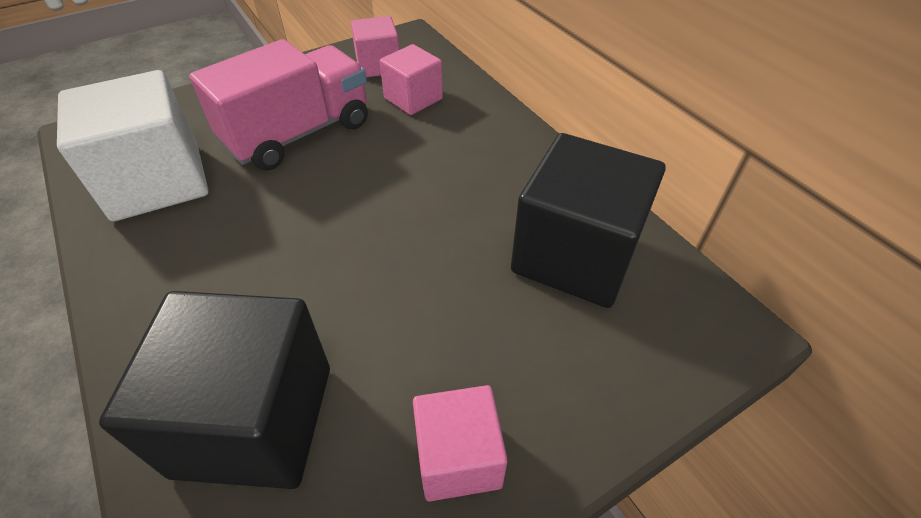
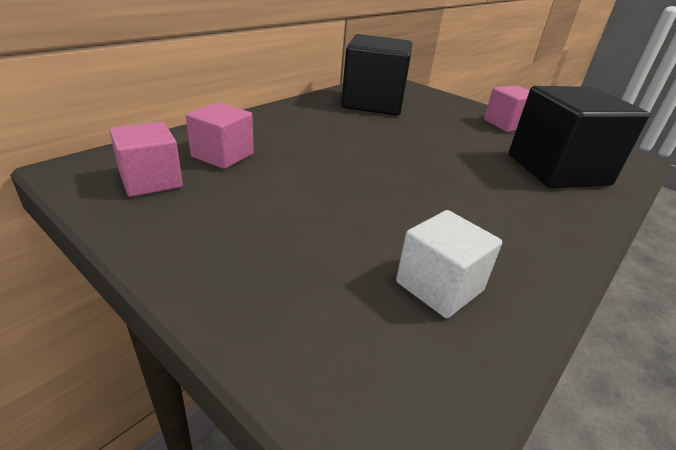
camera: 110 degrees left, 15 degrees down
(157, 181) = (439, 286): white cube -> white cube, size x0.56
(298, 133) = (305, 208): pink truck -> none

